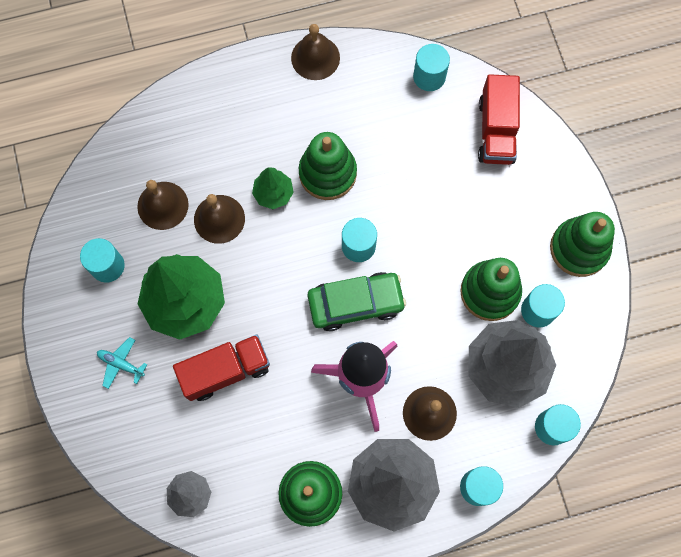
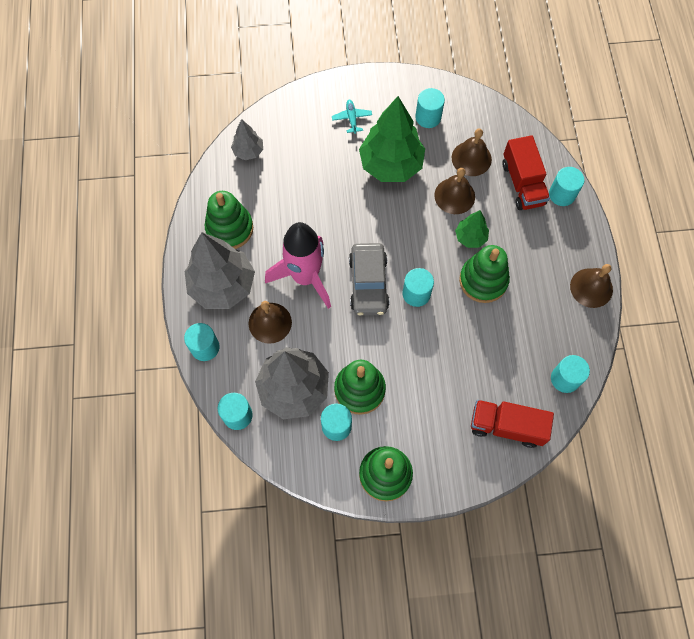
camera: 100 degrees right, 5 degrees down
(121, 364) = (352, 118): turquoise plane -> turquoise plane turned 45 degrees counterclockwise
(199, 97) = (562, 194): none -> turquoise cylinder
(225, 371) = (333, 185): red truck -> red truck (522, 183)
(355, 303) = (368, 283): green car -> grey car

